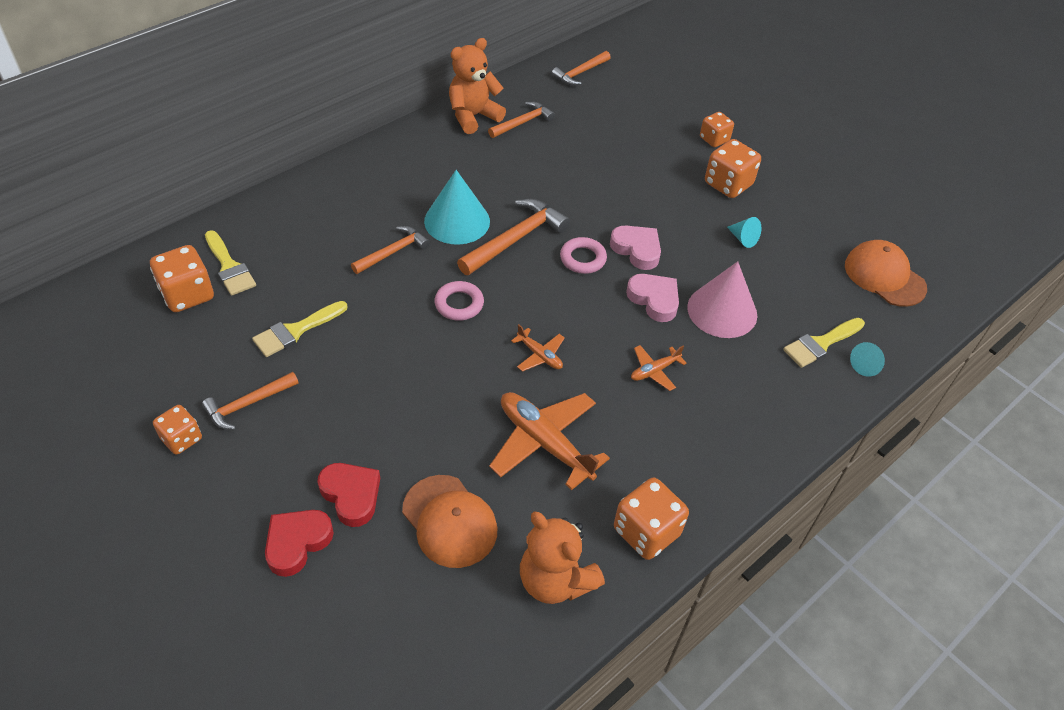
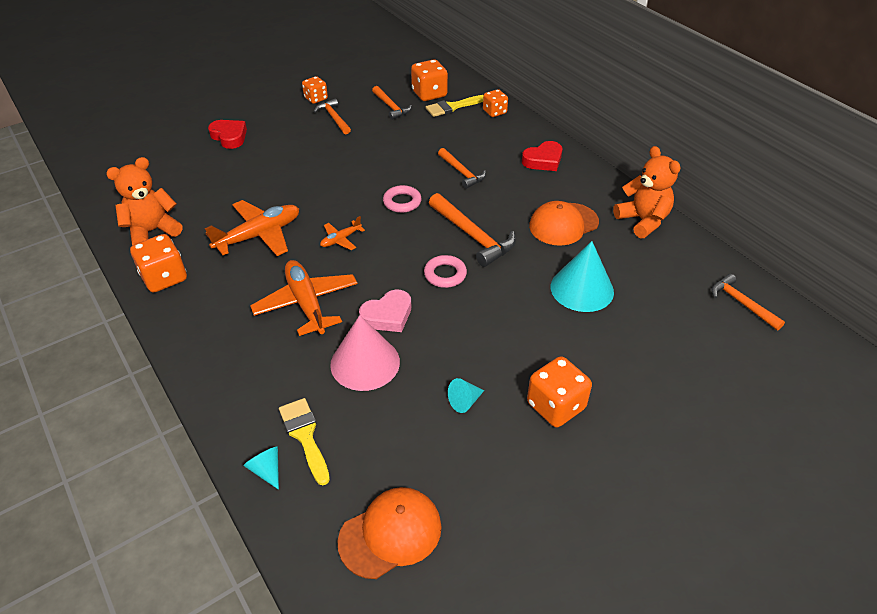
camera: 100 degrees right, 5 degrees down
(296, 331) = (390, 133): yellow brush -> none
(351, 495) = (252, 154): red heart -> red heart (543, 160)
(449, 521) = (217, 190): orange cap -> orange cap (563, 224)
(457, 221) = (496, 205): turquoise cone -> turquoise cone (582, 289)
(522, 122) = (640, 252): orange hammer -> orange hammer (391, 107)
(637, 250) = (454, 312): pink heart -> none
(654, 371) = (307, 303): orange plane -> orange plane, size x1.99
(714, 139) = (639, 408): orange dice -> orange dice (494, 112)

